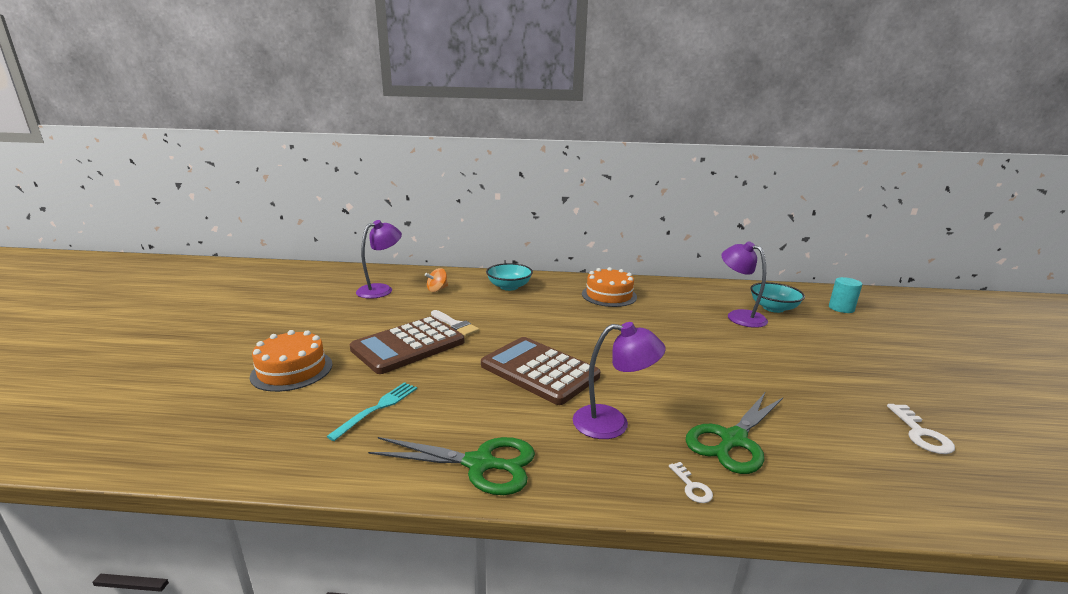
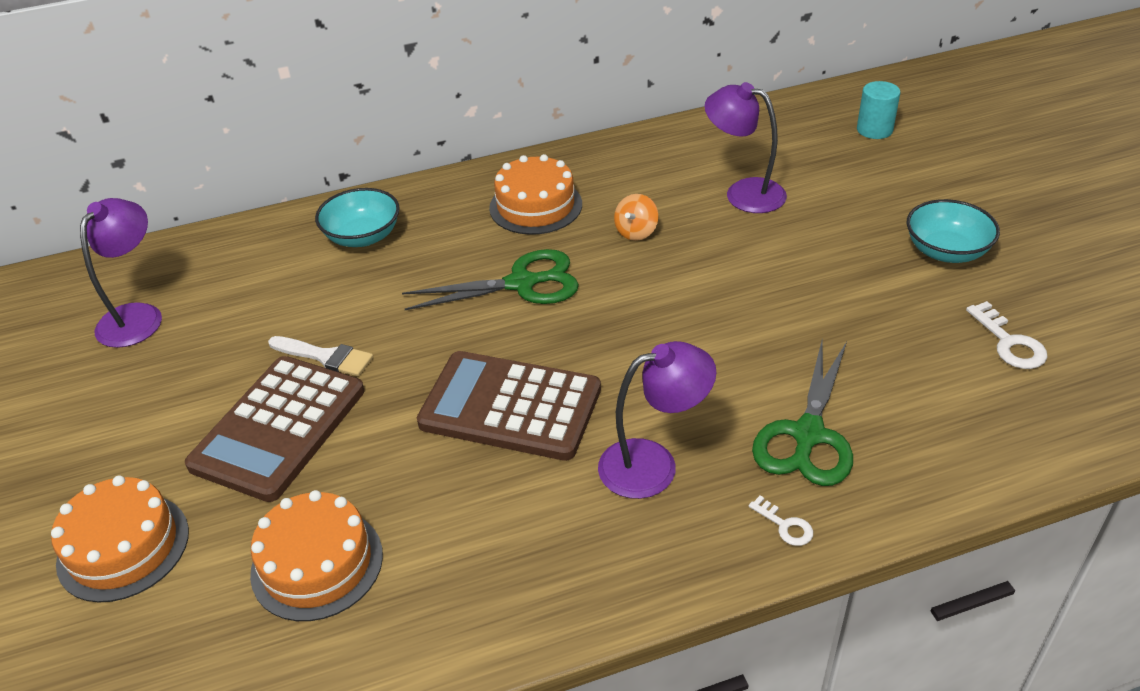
camera: 20 degrees left, 20 degrees up
(378, 408) = (317, 563): turquoise fork -> orange cake
(437, 290) = (241, 283): orange spinning top -> orange spinning top (636, 232)
(480, 464) = (519, 597): green scissors -> green scissors (522, 284)
(773, 308) = (784, 159): turquoise bowl -> turquoise bowl (946, 251)

